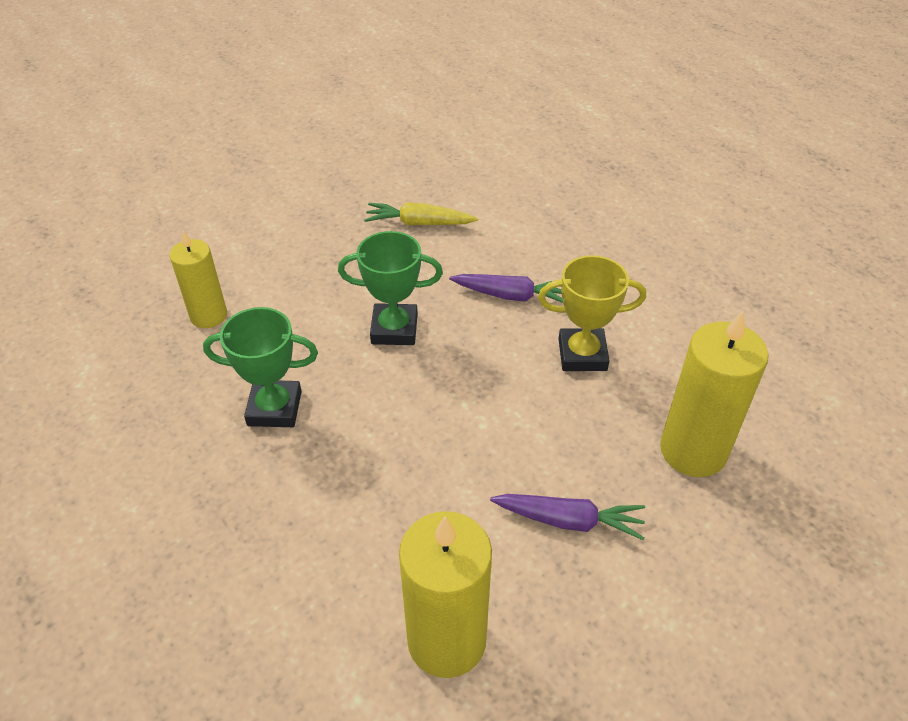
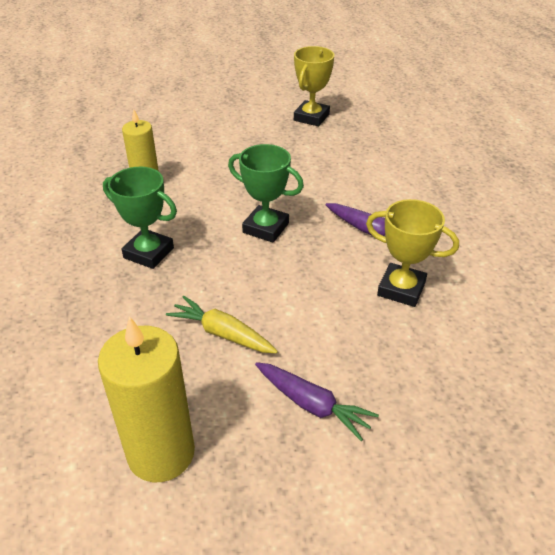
camera: 25 degrees right, 5 degrees down
(359, 164) = (311, 117): none -> yellow trophy
(419, 223) = (330, 165): yellow carrot -> yellow carrot (222, 333)
(693, 451) = (453, 391): yellow candle -> none

